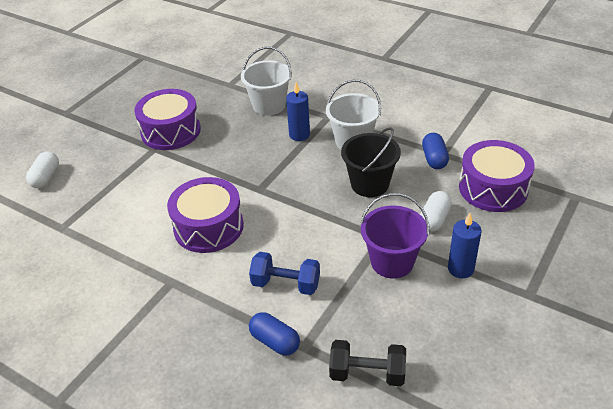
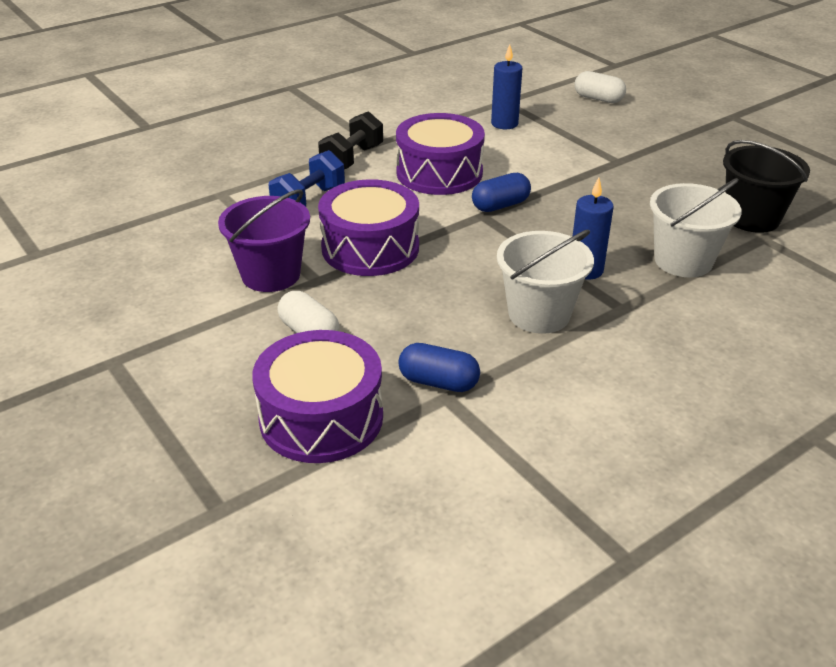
camera: 110 degrees right, 5 degrees down
(171, 131) = (652, 176): purple drum -> purple drum (370, 248)
(275, 341) = (244, 180): blue capsule -> blue capsule (500, 205)
(367, 373) = (152, 218): black dumbbell -> black dumbbell (352, 159)
(370, 184) = (426, 300): black bucket -> black bucket (752, 218)
(460, 269) = (208, 322): blue candle -> blue candle (504, 124)

